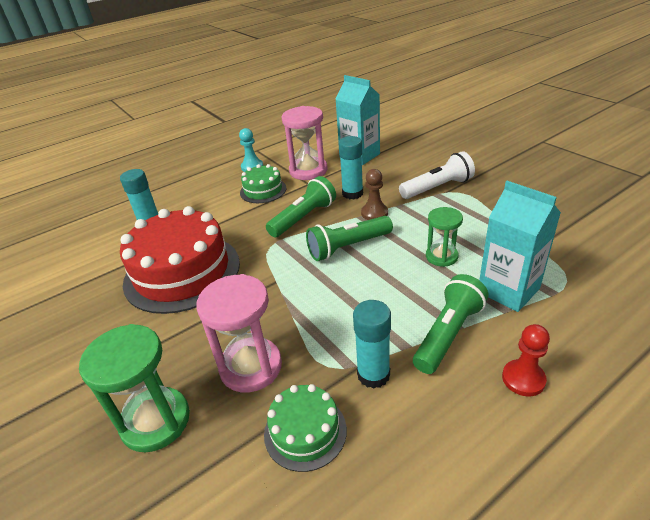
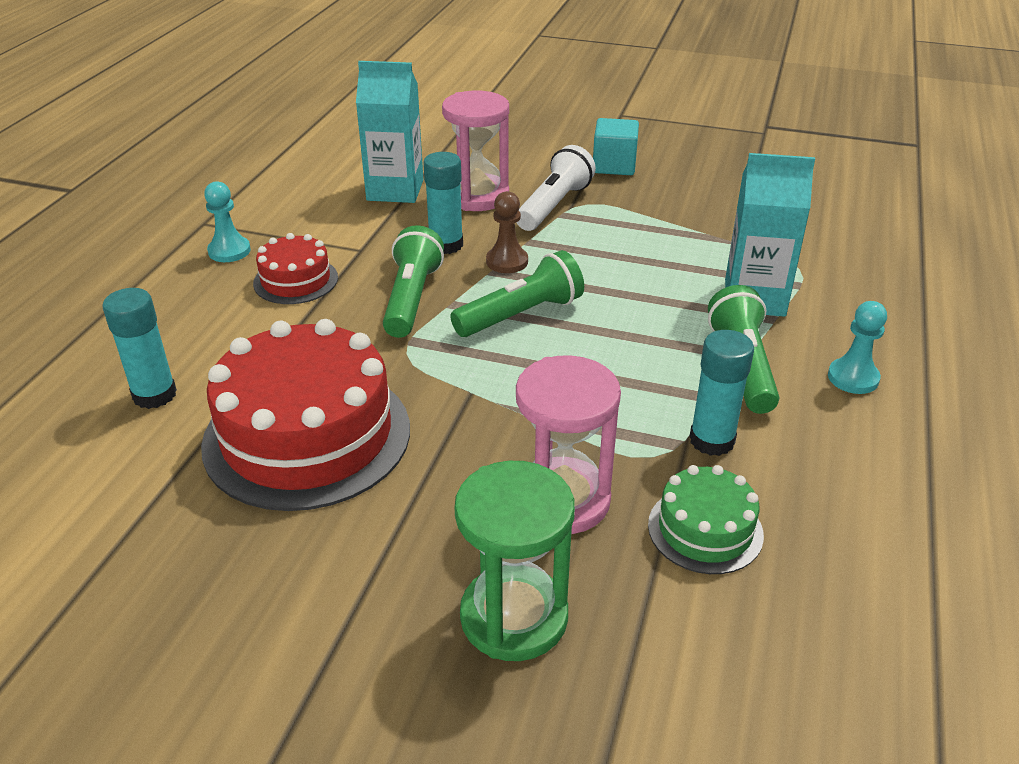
camera: 40 degrees left, 0 degrees up
(263, 190) = (295, 280): green cake -> red cake
(308, 171) = (337, 232): pink hourglass -> pink hourglass (477, 196)
(348, 247) = (520, 315): green flashlight -> green flashlight turned 150 degrees counterclockwise
(441, 256) = (647, 287): green hourglass -> none
(502, 173) = (614, 166): none -> turquoise cube
(523, 379) = (853, 378): red pawn -> turquoise pawn

